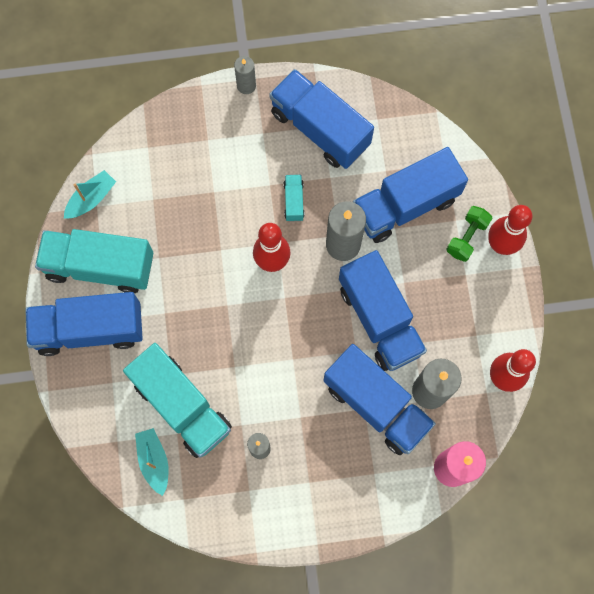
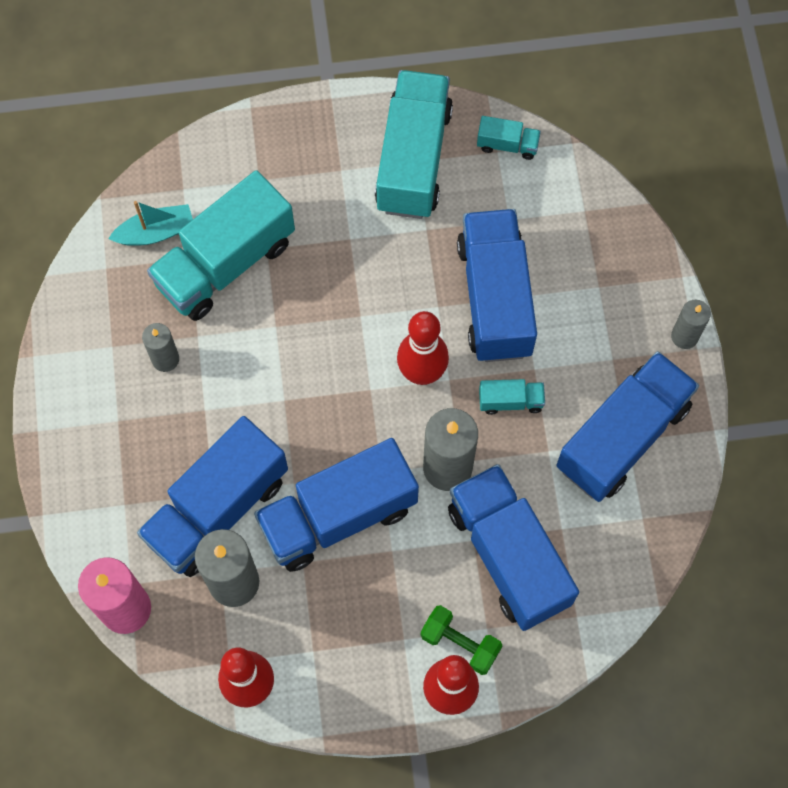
camera: 90 degrees right, 5 degrees down
(90, 329) = (329, 151): blue truck -> blue truck (495, 298)
(91, 199) = (507, 145): turquoise boat -> turquoise truck

